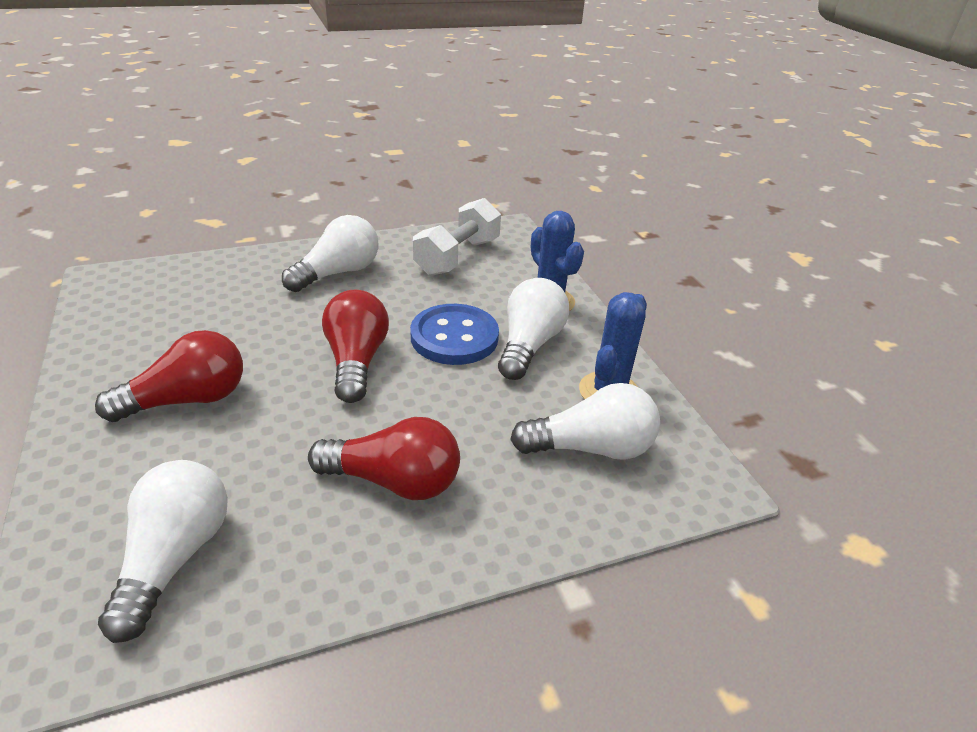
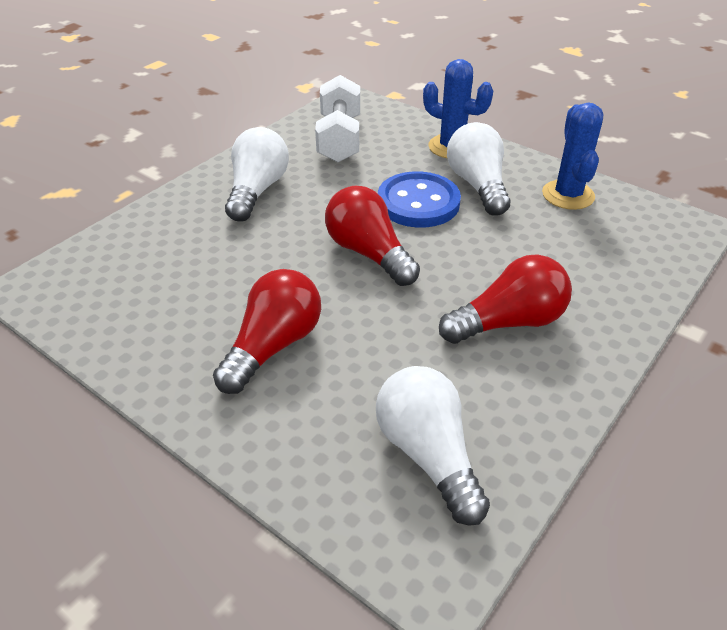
camera: 30 degrees left, 5 degrees up
(591, 448) = (601, 237): white light bulb -> none

